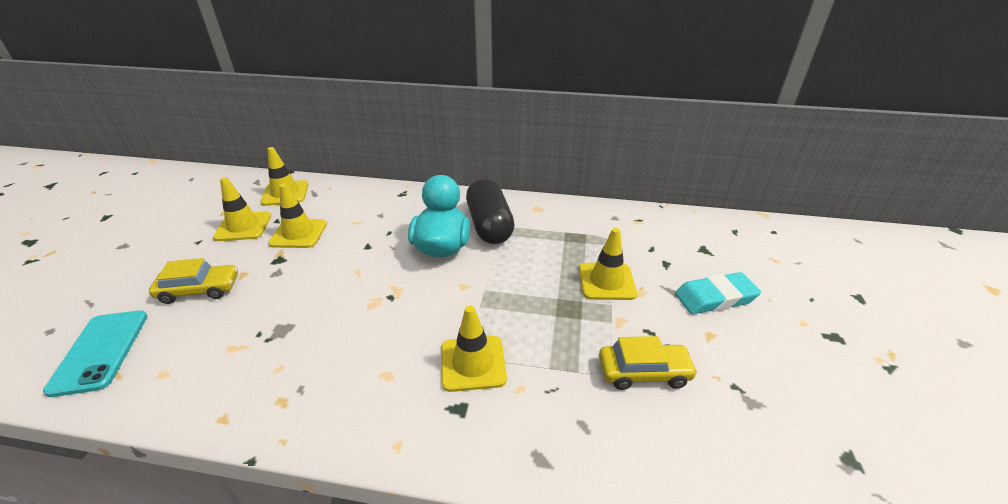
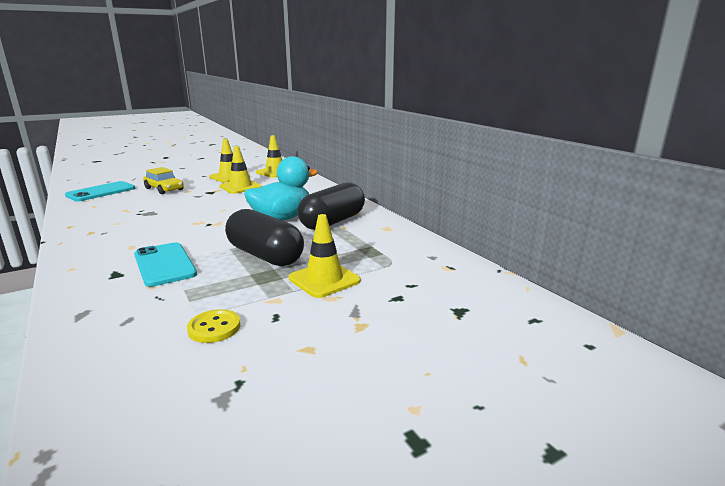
camera: 50 degrees right, 15 degrees down
(473, 363) = (164, 264): yellow traffic cone -> turquoise phone
(523, 292) = (265, 255): none -> black capsule
(643, 372) = (214, 328): yellow car -> yellow button
(715, 297) = (377, 336): turquoise eraser -> none

